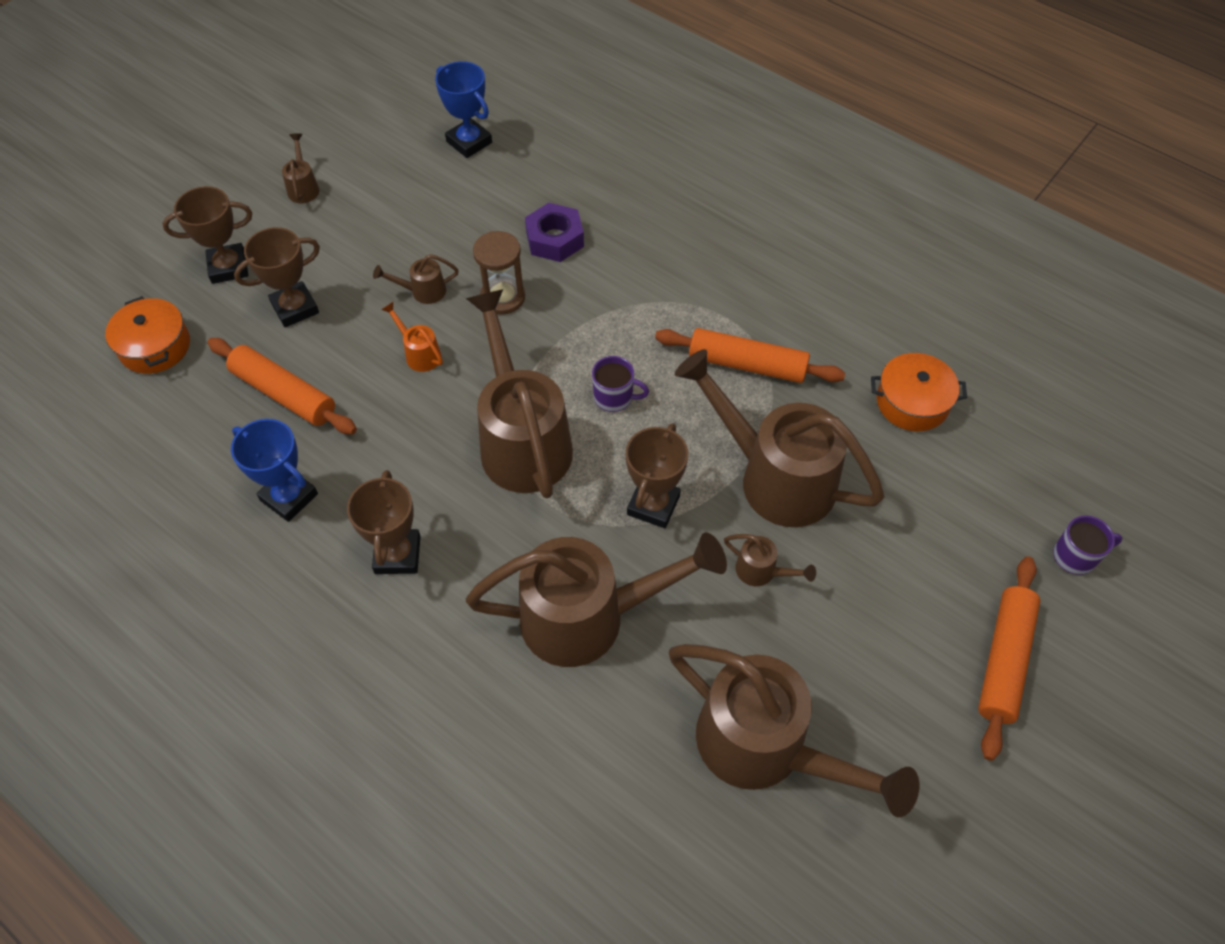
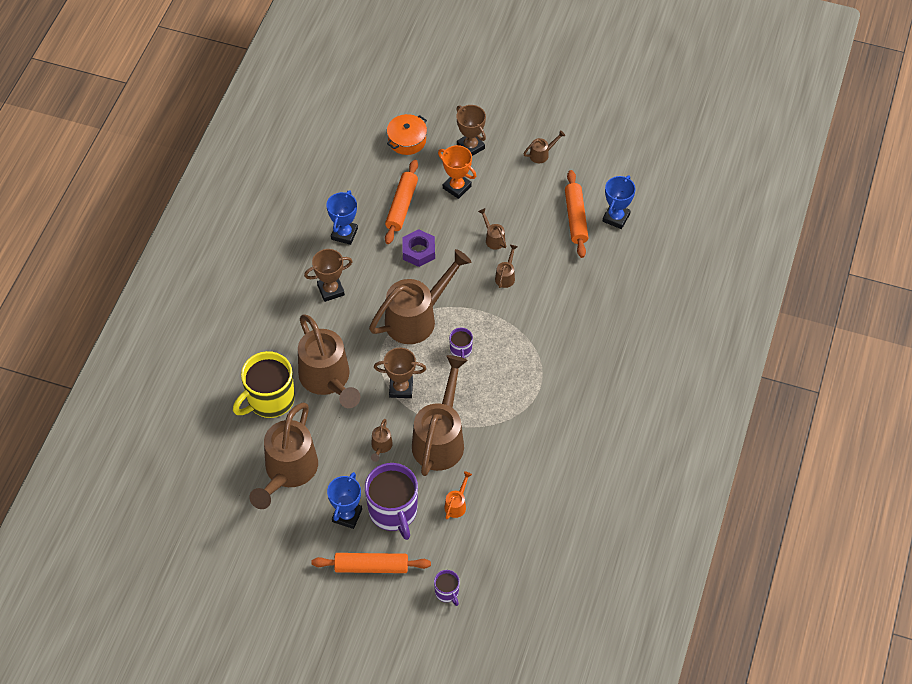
camera: 70 degrees right, 0 degrees up
(295, 308) = (457, 187): brown trophy -> orange trophy
(419, 354) = (451, 253): orange watering can -> orange watering can (456, 504)
(502, 297) = (506, 276): brown hourglass -> brown watering can
(555, 239) = (559, 286): purple nut -> purple nut (418, 251)
(591, 735) = (269, 399): none -> yellow mug
(747, 365) = (510, 406): orange rolling pin -> orange rolling pin (575, 218)
(888, 670) = (347, 515): none -> blue trophy
(899, 591) = (393, 511): none -> purple mug
(912, 402) = (518, 494): orange pot -> none

